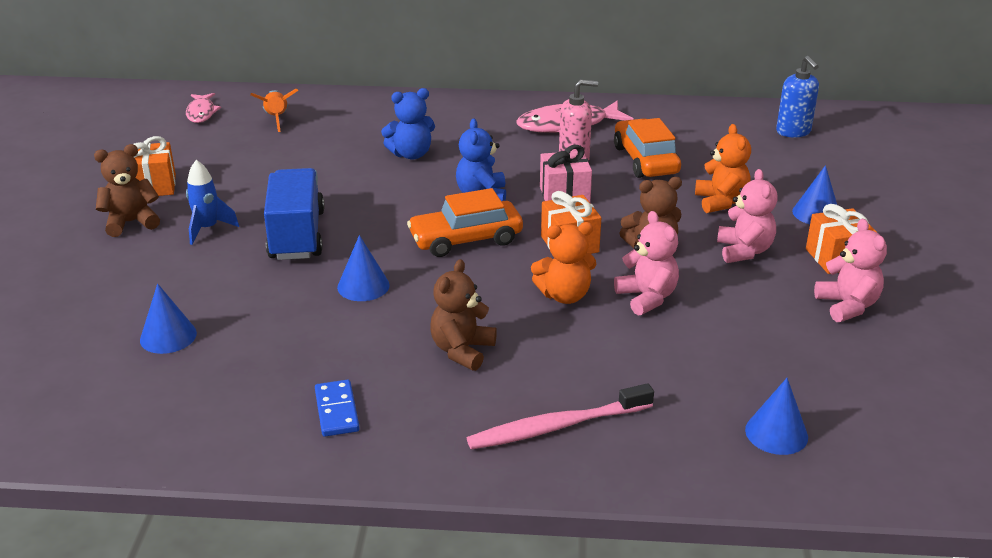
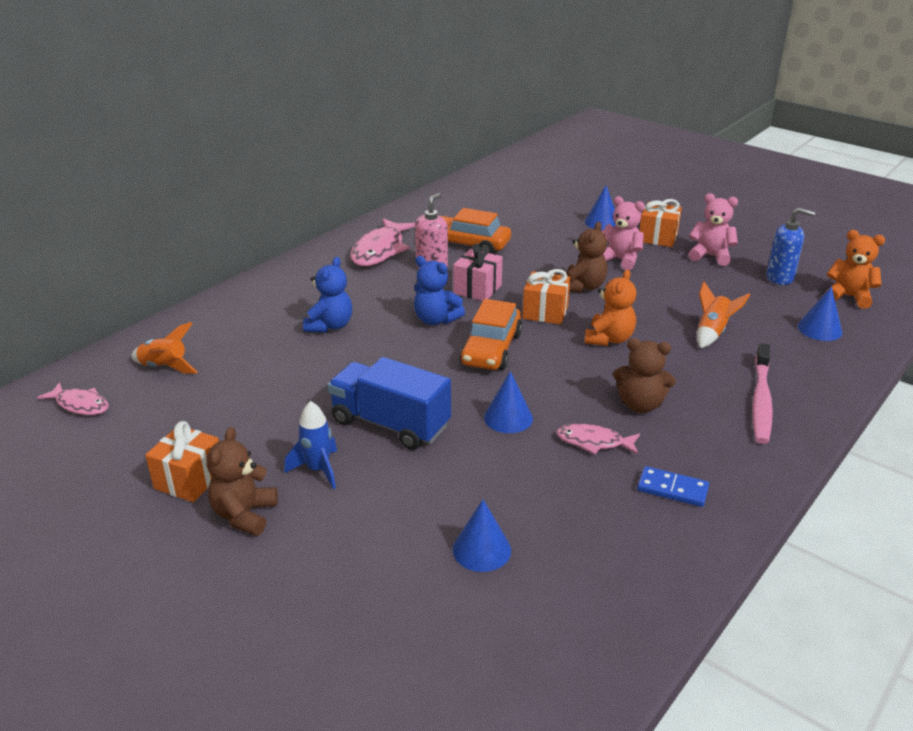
camera: 55 degrees left, 0 degrees up
(370, 343) = (594, 442): none -> pink fish
(462, 350) = (640, 405): brown teddy bear -> brown teddy bear turned 45 degrees counterclockwise
(647, 298) = (641, 311): pink teddy bear -> none
(662, 356) = (712, 333): none -> orange rocket
(721, 202) = (554, 243): orange teddy bear -> orange teddy bear (848, 297)
(793, 132) = (498, 188): blue soap dispenser -> blue soap dispenser (780, 278)

